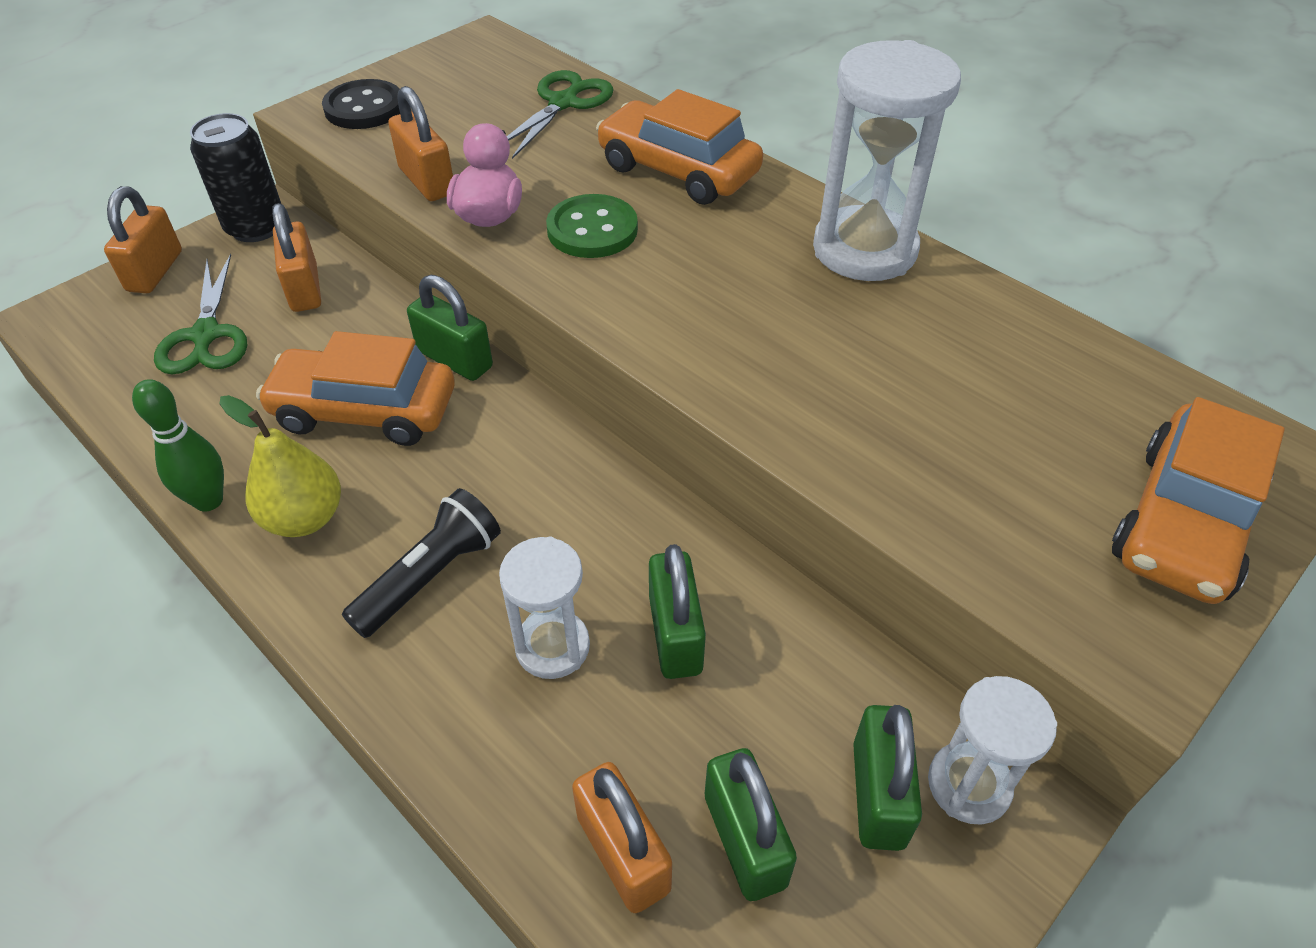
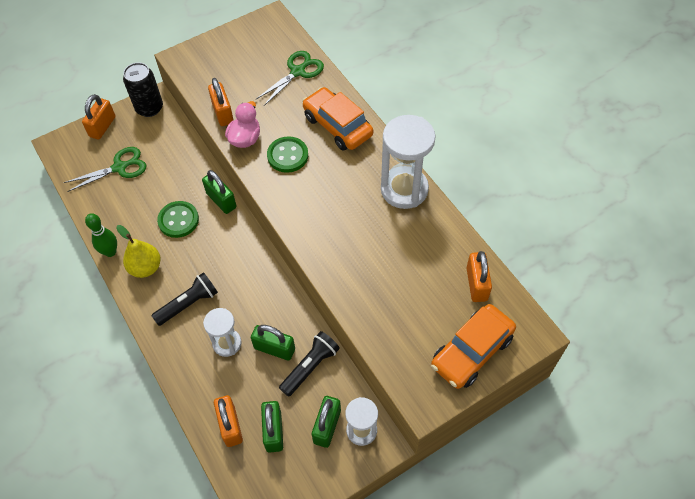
camera: 15 degrees right, 10 degrees up
(206, 335) = (119, 167): green scissors -> green scissors turned 120 degrees counterclockwise
(305, 289) = (165, 149): orange padlock -> orange padlock (476, 284)
(364, 108) = (204, 60): black button -> none
(365, 411) = (178, 220): orange car -> green button
(675, 634) = (274, 348): green padlock -> green padlock turned 75 degrees counterclockwise
(779, 659) = (310, 367): none -> black flashlight

